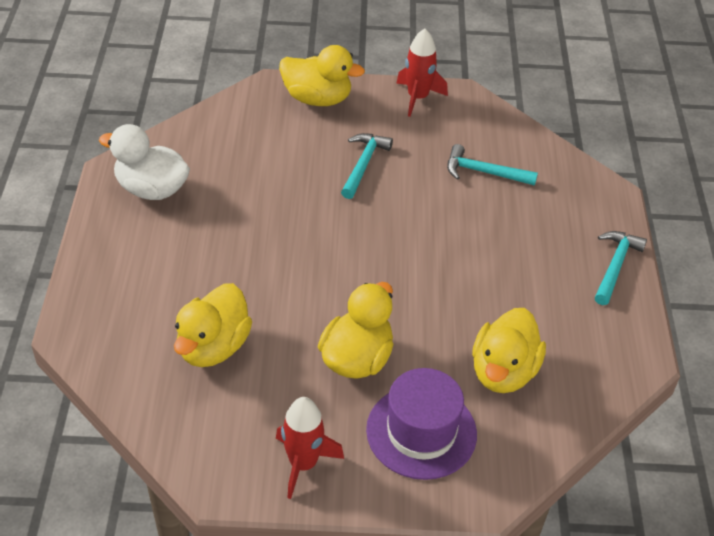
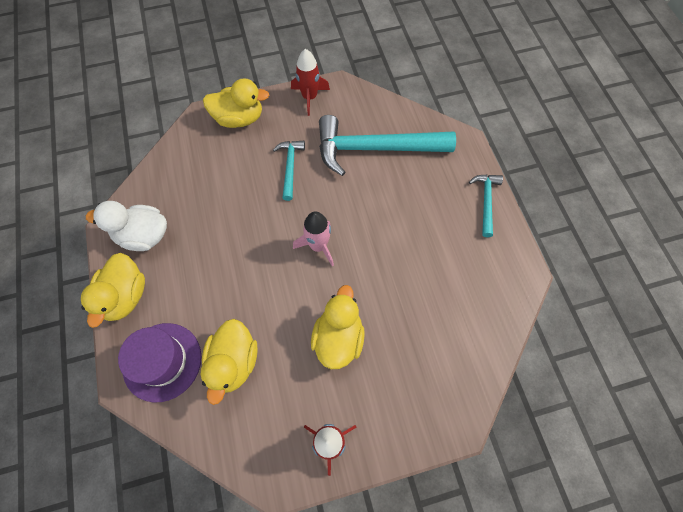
camera: 15 degrees left, 20 degrees up
(368, 256) = (318, 246): none -> pink rocket
(421, 432) = (401, 385): purple hat -> purple hat (162, 361)
(484, 172) = (375, 149): turquoise hammer -> turquoise hammer, size x2.05
(503, 372) = (440, 315): yellow duck -> yellow duck (125, 296)

